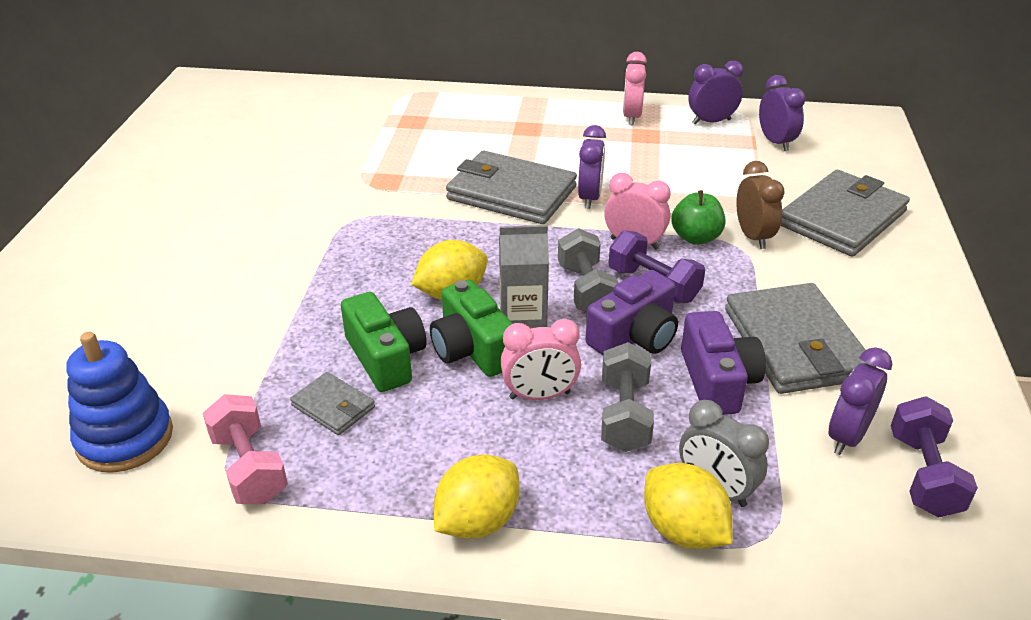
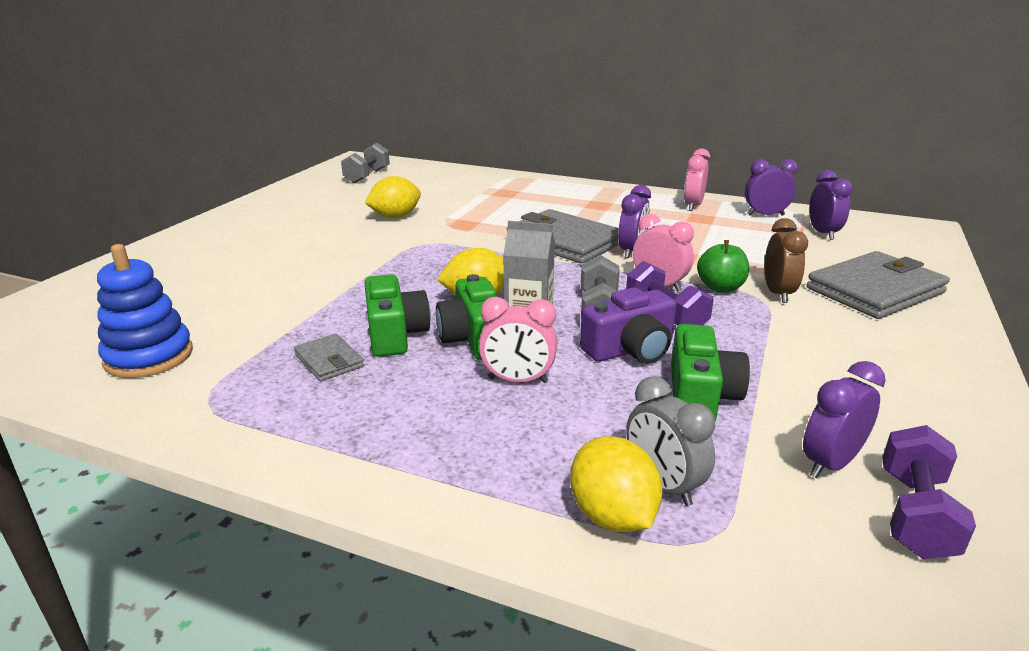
camera: 15 degrees right, 10 degrees down
(249, 467) = (230, 392): pink dumbbell -> none
(477, 521) = (405, 468): yellow lemon -> yellow lemon (395, 217)
(624, 415) = (593, 407): grey dumbbell -> grey dumbbell (367, 176)
(717, 381) = (700, 395): purple camera -> green camera
(794, 344) = (794, 377): grey wallet -> none

